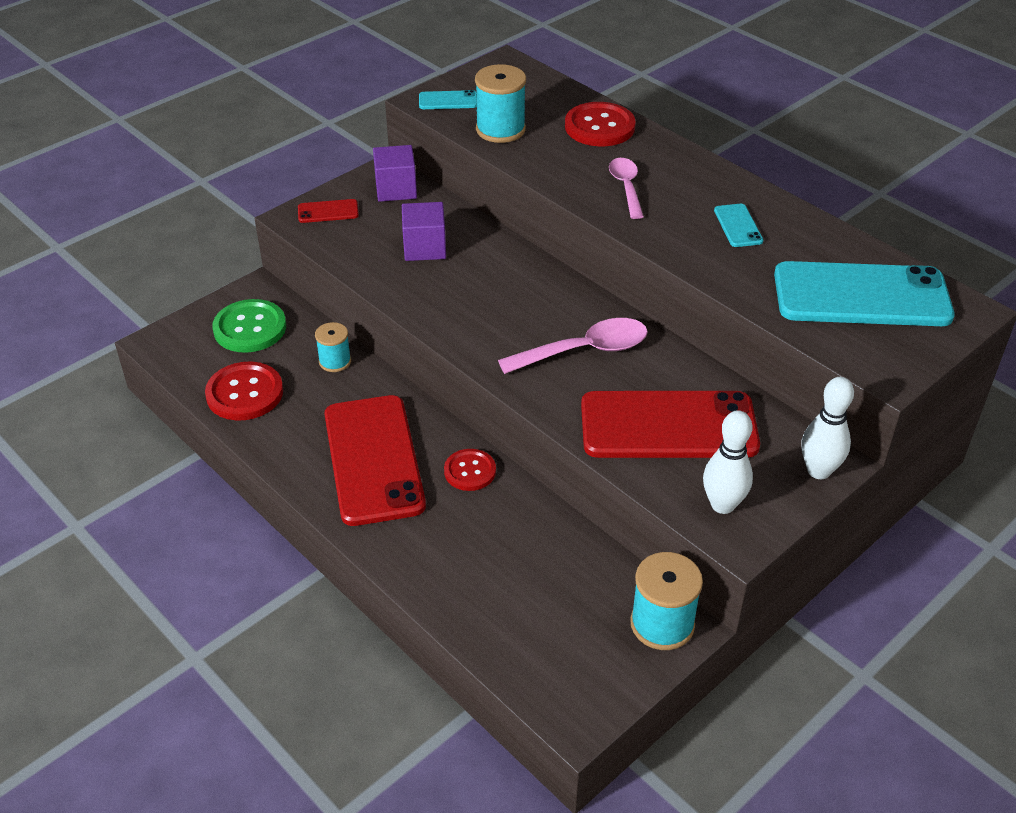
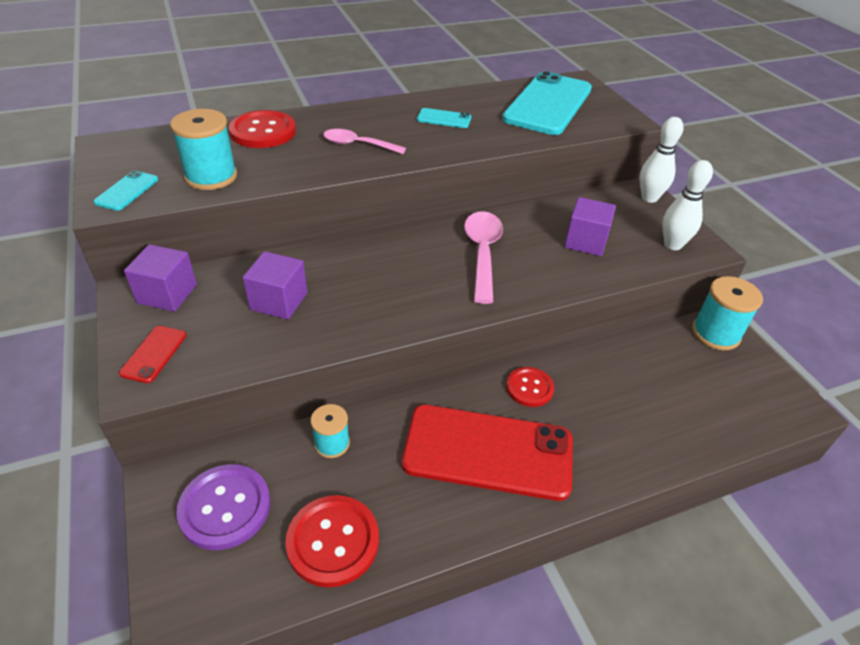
camera: 70 degrees left, 0 degrees up
(250, 328) = (225, 508): green button -> purple button
(668, 426) = (585, 241): red phone -> purple cube

